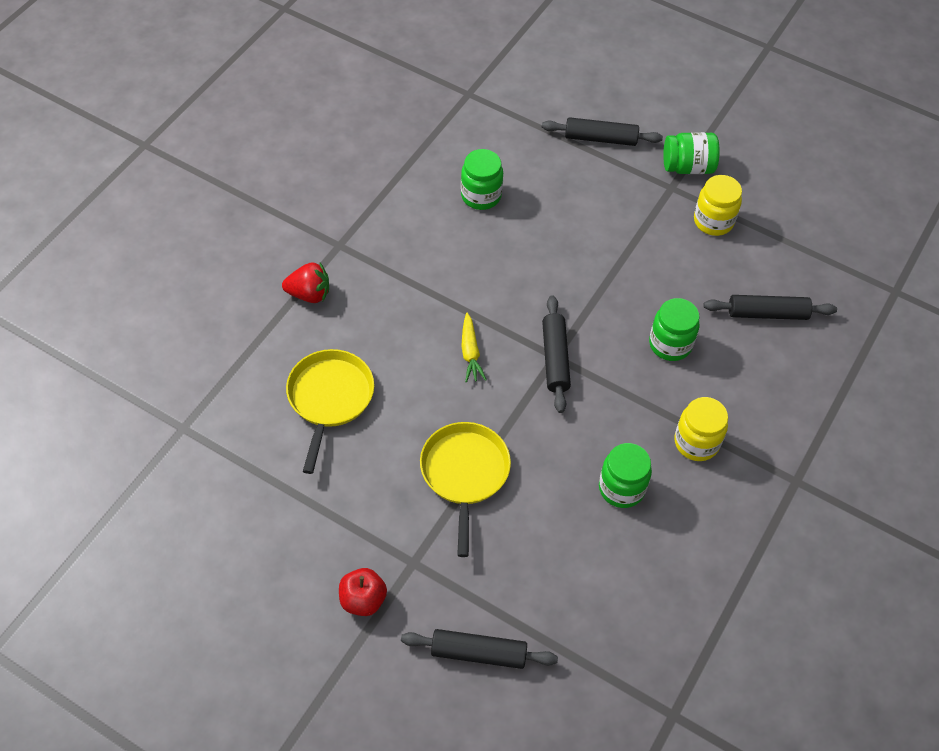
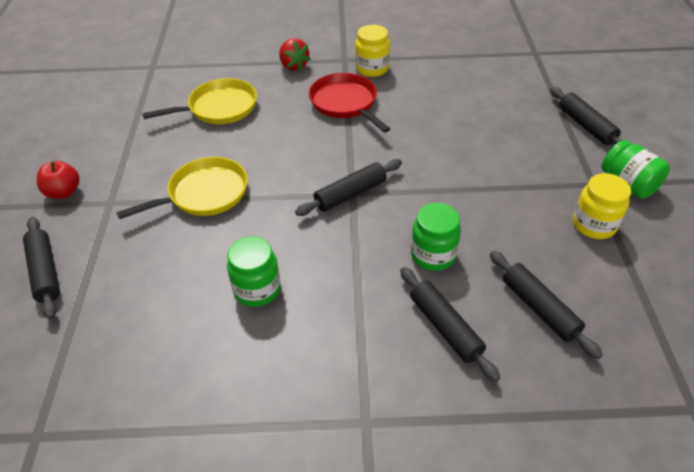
camera: 60 degrees right, 10 degrees down
(417, 287) = (345, 103): none -> red pan
(470, 352) = (314, 150): yellow carrot -> none
(481, 196) = (456, 95): green jar -> none
(696, 442) = (345, 320): yellow jar -> yellow jar (372, 69)
(746, 382) = (445, 327): none -> black rolling pin

